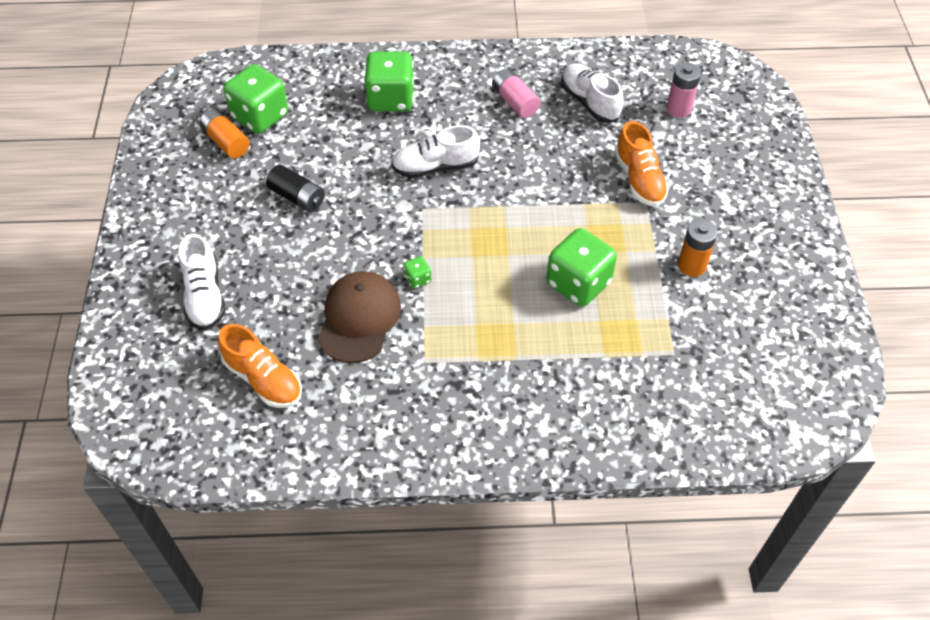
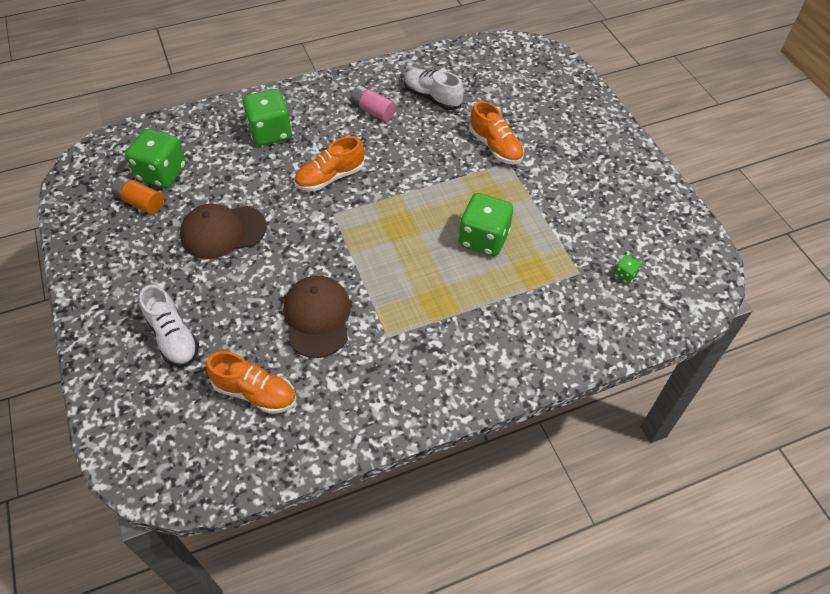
camera: 20 degrees left, 0 degrees up
(298, 197) = (223, 232): black battery -> brown cap
(417, 279) = (353, 271): green dice -> green dice (624, 275)
(435, 167) = (330, 177): white shoe -> orange shoe
(678, 109) = (502, 86): pink battery -> none
(691, 265) = (563, 202): orange battery -> none

